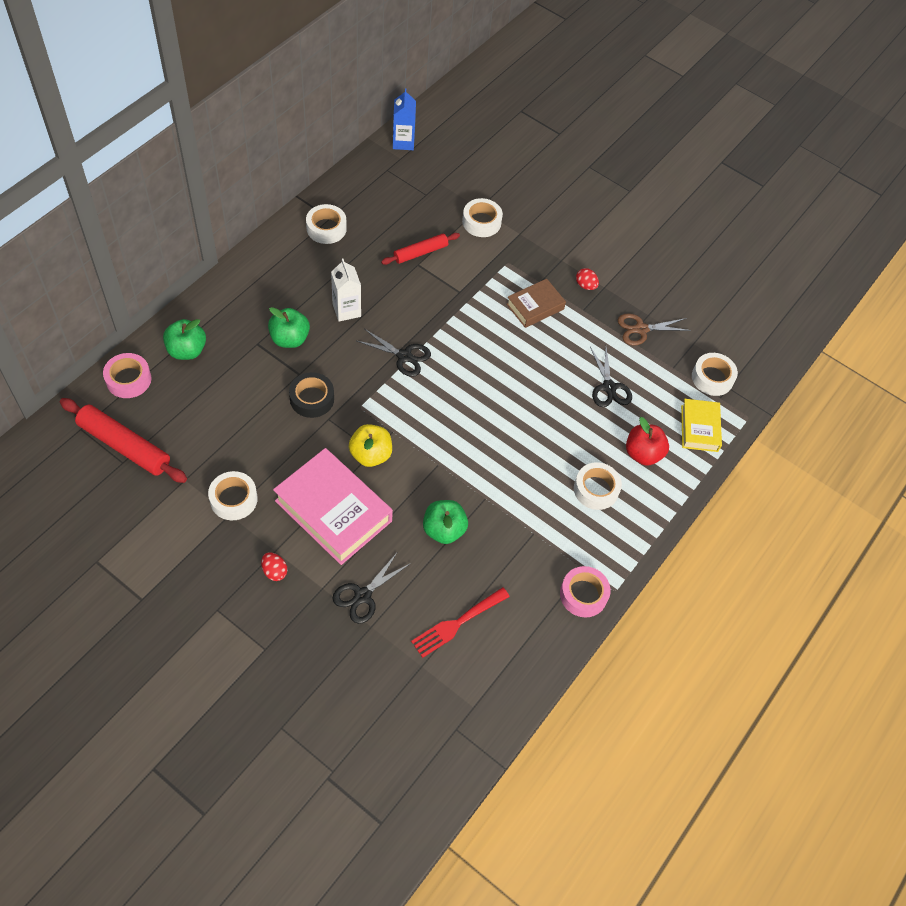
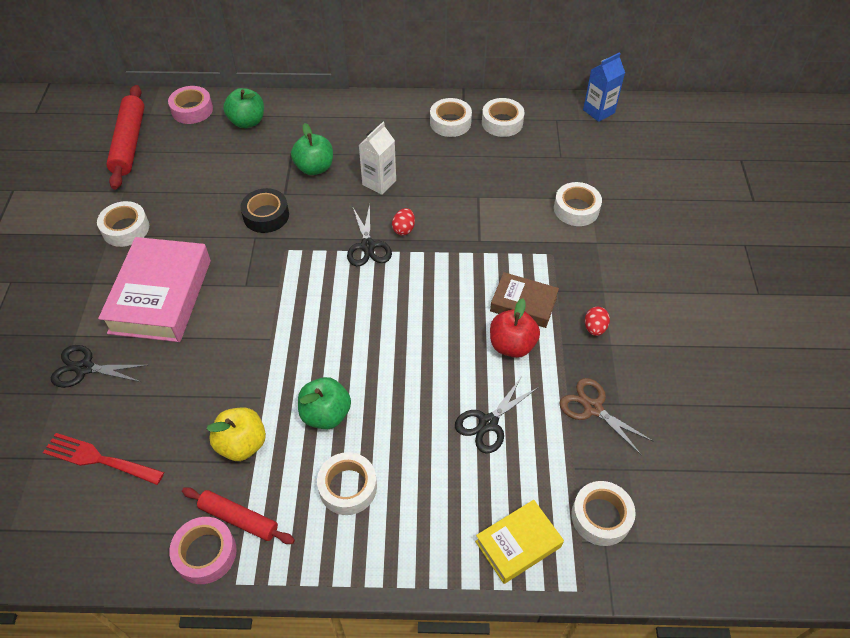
camera: 60 degrees right, 5 degrees down
(274, 571) = (71, 294): red egg -> red egg (404, 229)
(358, 200) = (502, 122): none -> white tape
(370, 455) = (240, 286): yellow apple -> yellow apple (242, 444)
(420, 252) = (492, 190): red rolling pin -> red rolling pin (239, 518)
(444, 530) = (199, 386): green apple -> green apple (326, 414)
(643, 453) = (432, 505): red apple -> red apple (512, 345)

